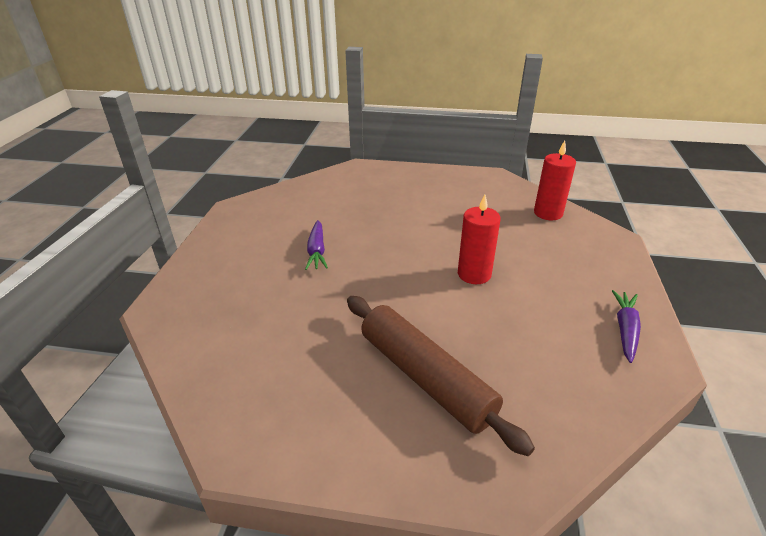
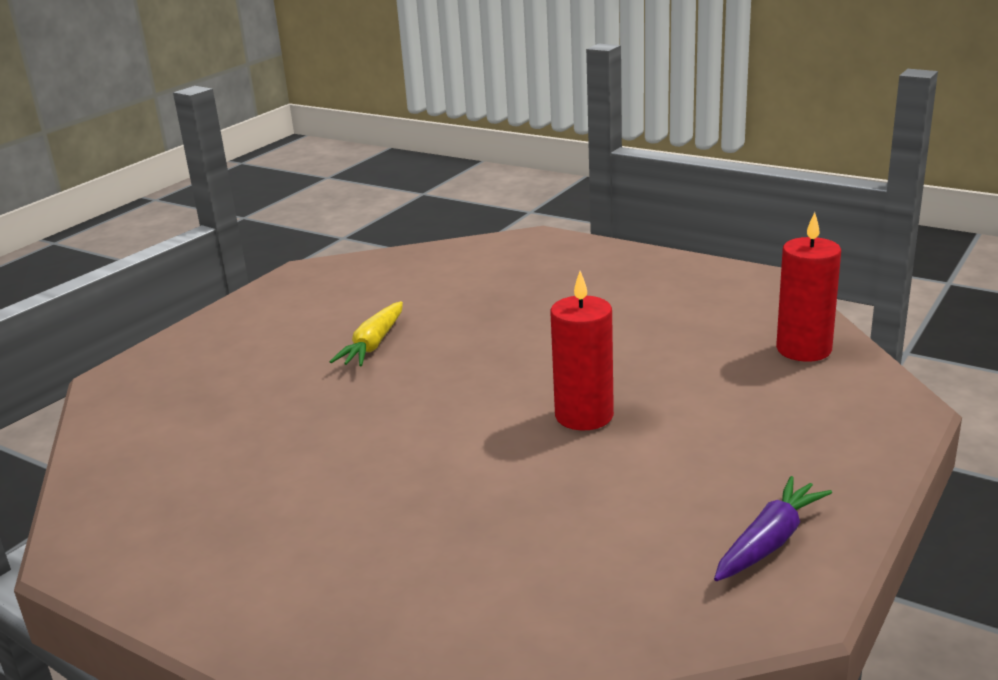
camera: 25 degrees right, 10 degrees down
(317, 251) = (373, 344): purple carrot -> yellow carrot
(425, 377) = (386, 531): brown rolling pin -> none

